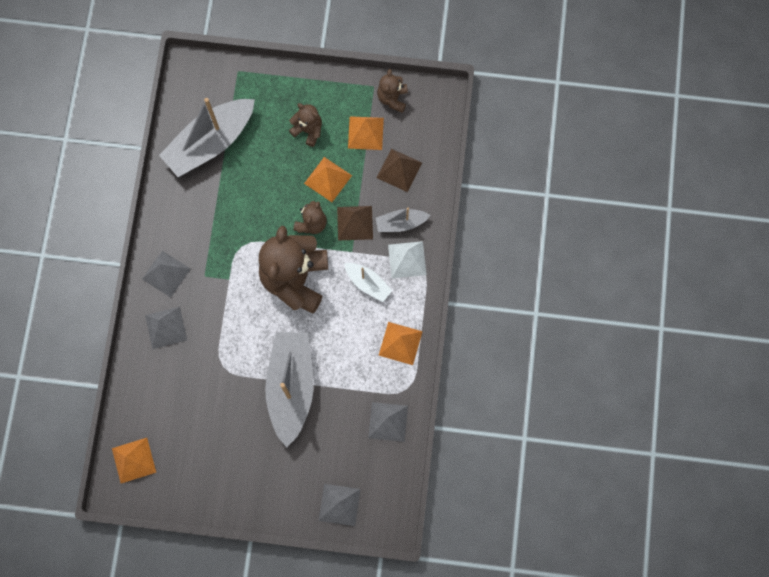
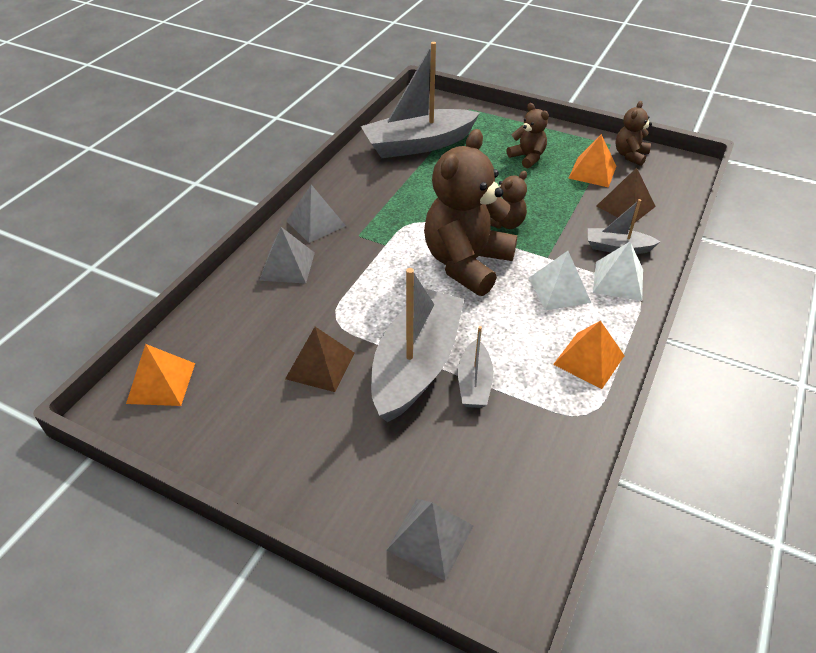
camera: 20 degrees right, 30 degrees down
(328, 179) = (537, 195): orange pyramid -> none
(332, 389) = (474, 383): none -> grey boat
(355, 223) = (558, 234): brown pyramid -> brown pyramid (320, 365)
(368, 283) = (559, 289): white boat -> white pyramid
(388, 421) = (546, 446): grey pyramid -> none

